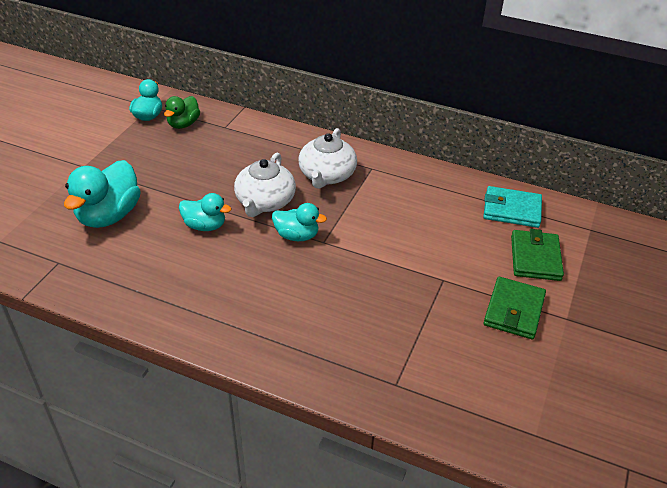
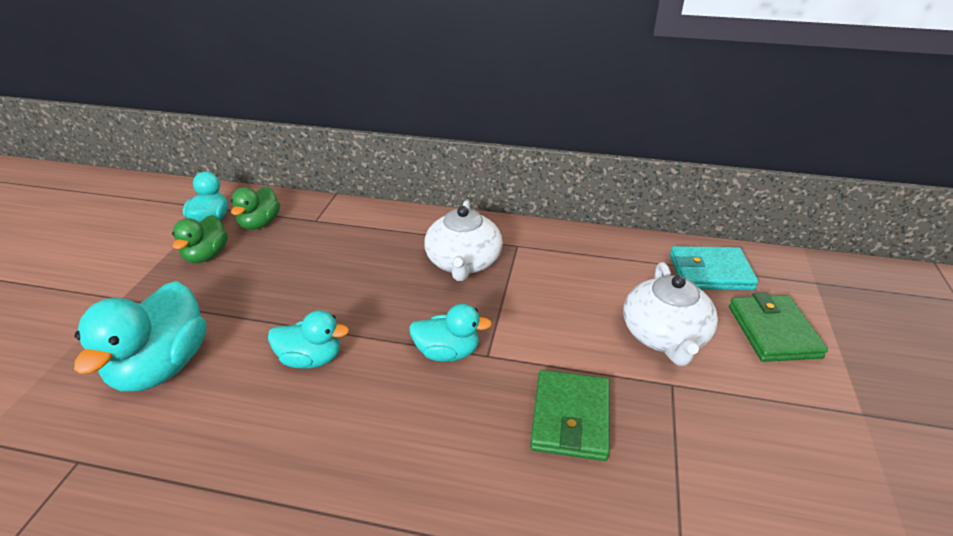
camera: 10 degrees left, 5 degrees down
(143, 143) = (206, 255): none -> green duck
(265, 202) = (390, 310): white teapot -> white teapot (665, 336)
(514, 310) = (788, 415): green wallet -> green wallet (570, 418)

